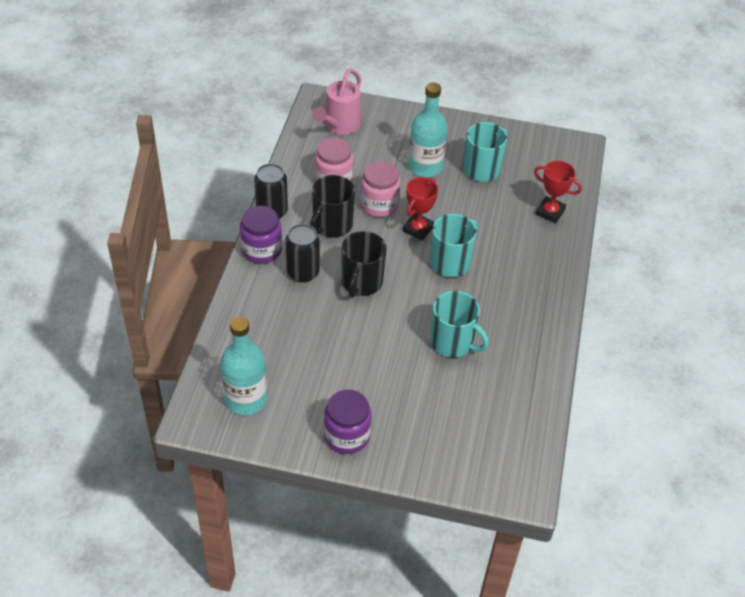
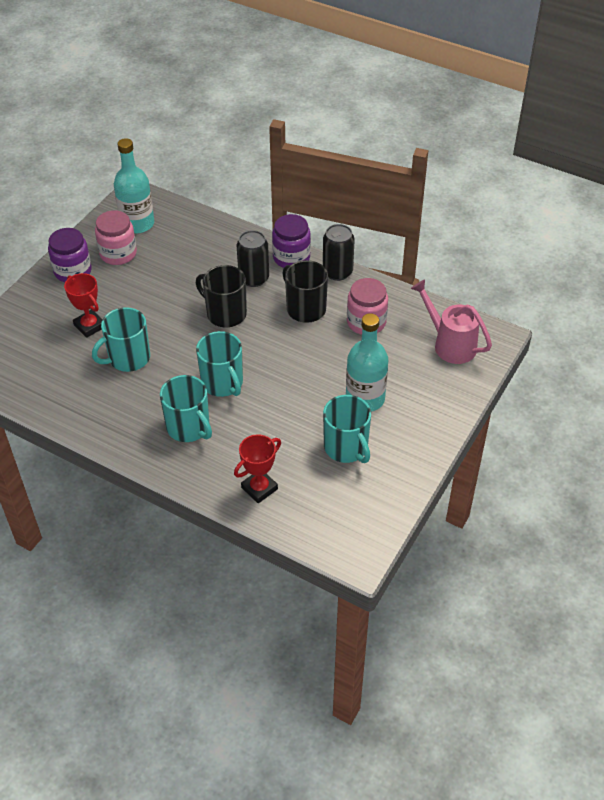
camera: 110 degrees right, 0 degrees up
(379, 204) = (321, 348): pink jar -> pink jar (118, 253)
(418, 229) = (276, 370): red trophy -> red trophy (89, 326)
(512, 273) = (189, 427): none -> turquoise mug

